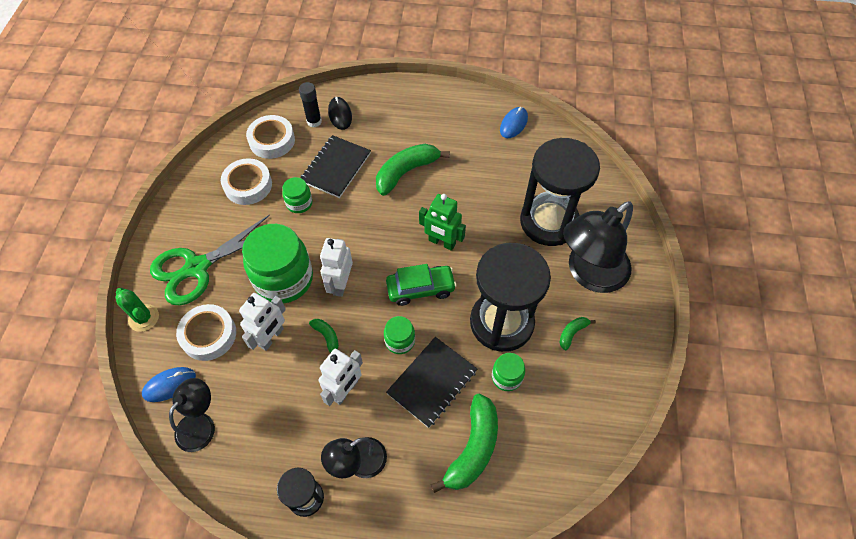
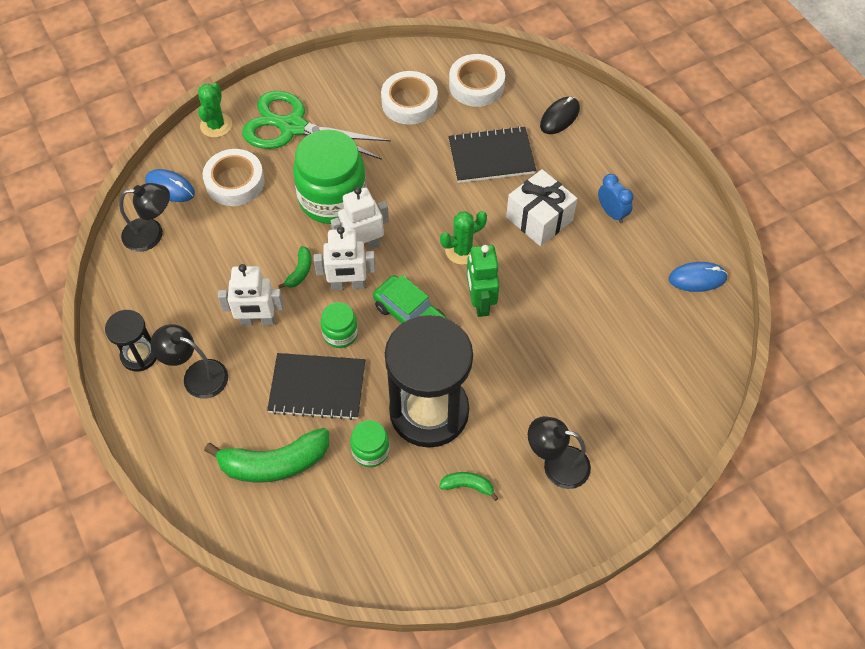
camera: 55 degrees right, 0 degrees up
(271, 337) = (267, 229): white robot -> white robot (348, 285)
(299, 203) = (424, 155): green jar -> none
(314, 121) = (531, 102): black glue stick -> none
(394, 228) = (462, 250): none -> green cactus
(406, 172) = (539, 219): green banana -> white gift
(434, 134) = (611, 213): none -> blue clock
(549, 222) = (592, 388): black hourglass -> none
(589, 274) = (556, 464): black lamp -> black lamp, size x0.56

